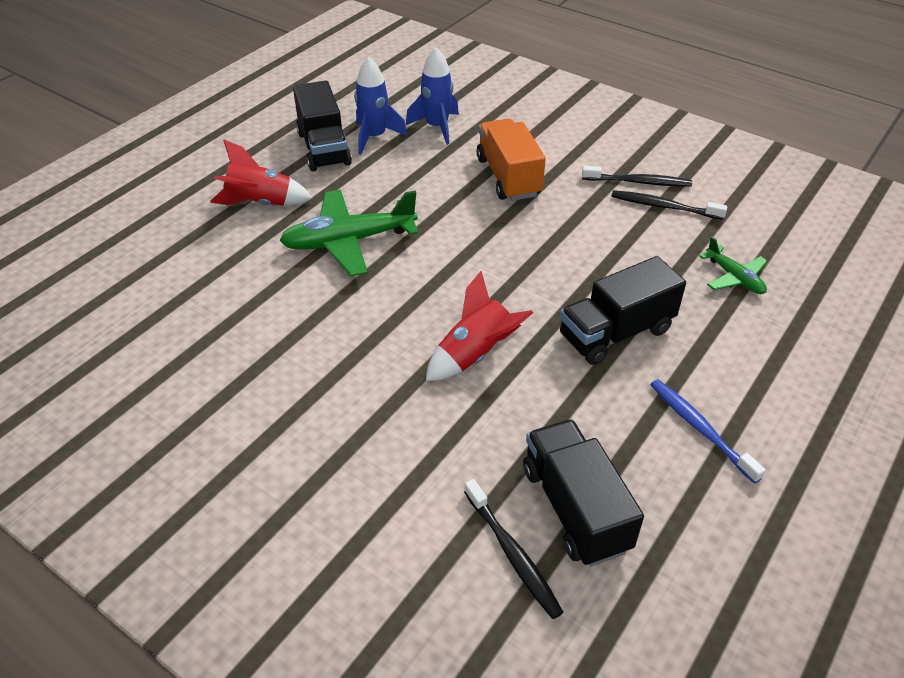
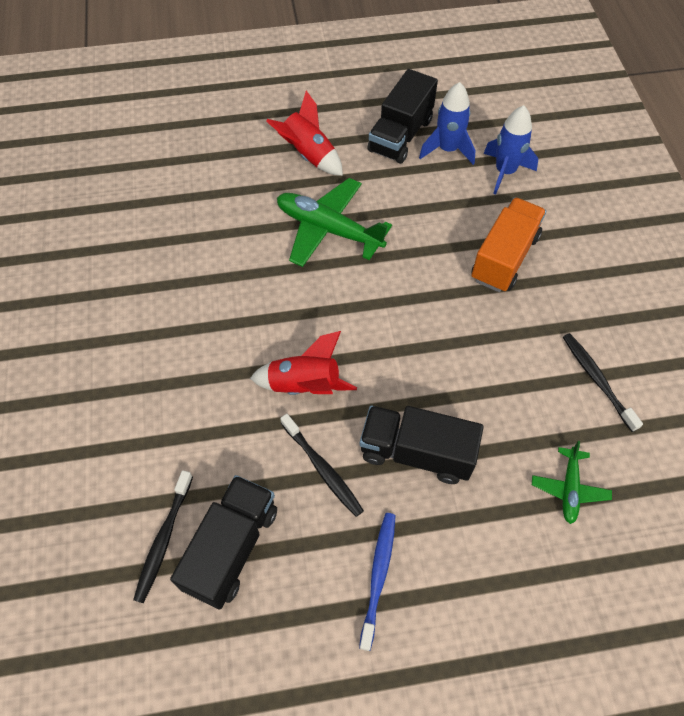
camera: 45 degrees right, 15 degrees up
(638, 182) = (605, 341): black toothbrush -> black toothbrush (322, 468)

